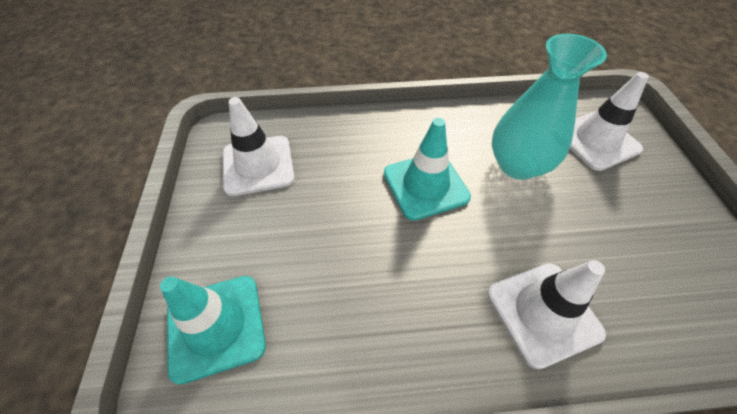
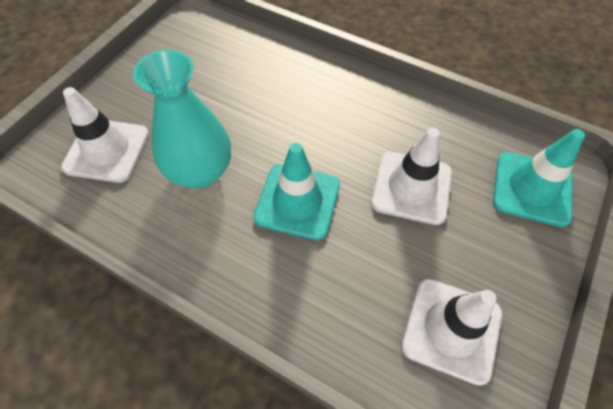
camera: 145 degrees left, 5 degrees up
(543, 313) = (305, 83): white traffic cone -> white traffic cone (411, 187)

